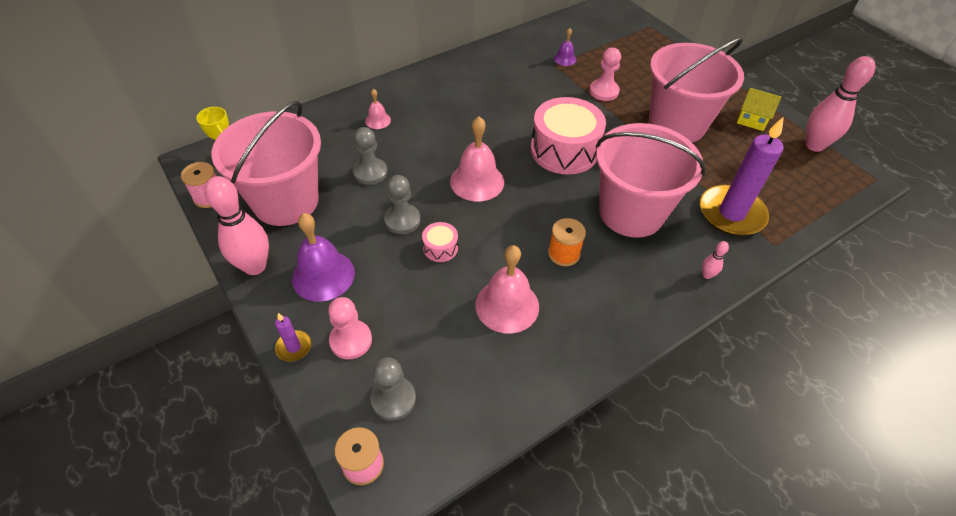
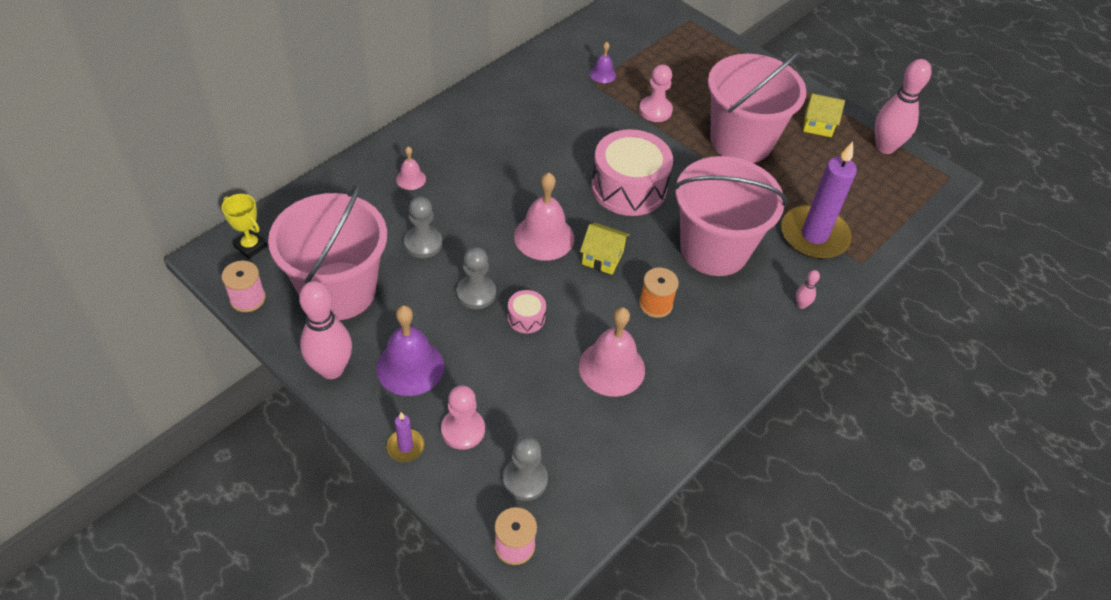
camera: 15 degrees left, 0 degrees up
(525, 206) = (602, 258): none -> yellow house

